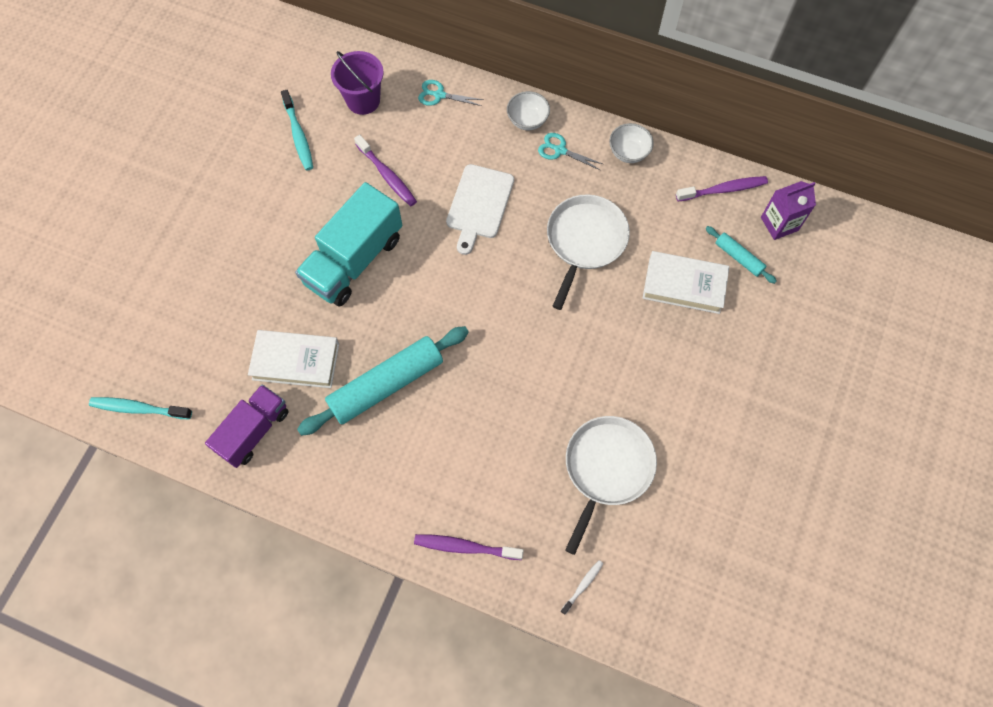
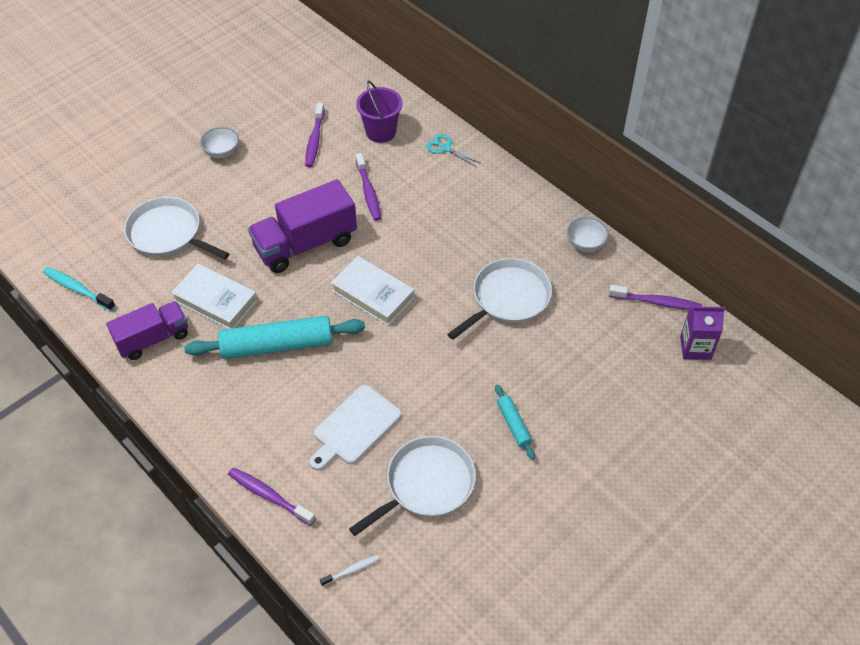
camera: 25 degrees right, 15 degrees down
(201, 305) = (168, 233): none -> white pan
(298, 135) = (315, 140): turquoise toothbrush -> purple toothbrush
(354, 260) = (305, 244): turquoise truck -> purple truck
(479, 205) = (432, 239): white cutting board -> white cutting board (354, 427)
(527, 120) = (509, 190): white bowl -> white bowl (222, 152)
(560, 150) = (525, 222): turquoise scissors -> none
(684, 285) = (578, 365): white book -> white book (373, 294)
(738, 257) = (641, 361): turquoise rolling pin -> turquoise rolling pin (514, 424)

